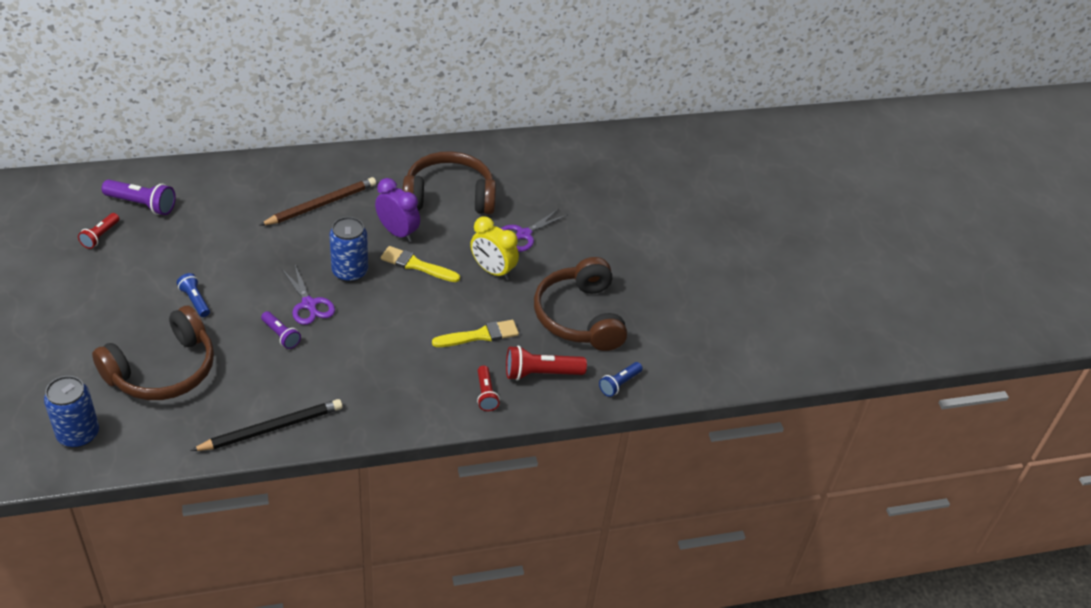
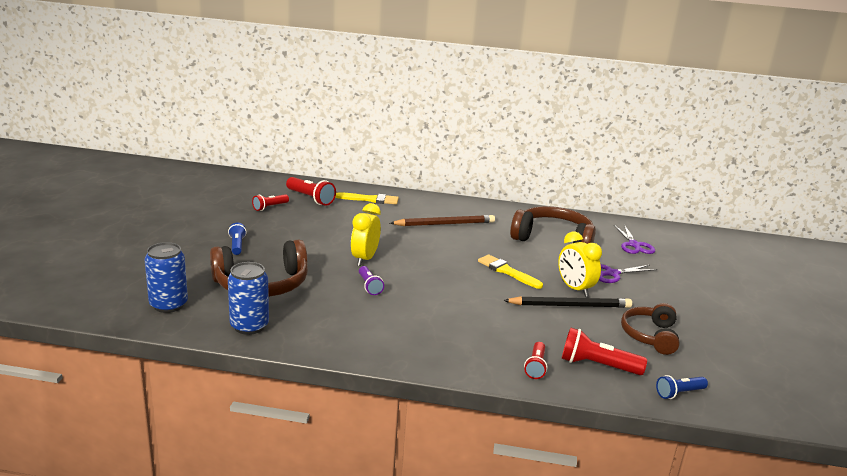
camera: 25 degrees right, 20 degrees down
(142, 204) = (311, 198): purple flashlight -> red flashlight
(195, 301) = (314, 252): blue flashlight -> blue flashlight (237, 245)
(256, 293) = (365, 259): none -> yellow clock
(271, 429) = (325, 340): black pencil -> black pencil (570, 306)
(309, 305) = (403, 274): purple scissors -> purple scissors (634, 245)
(350, 272) = (448, 263): blue can -> blue can (249, 326)
(397, 232) = (500, 250): purple clock -> none
(480, 335) = (546, 326): yellow brush -> yellow brush (370, 199)
(580, 317) = (650, 336): brown headphones -> brown headphones, size x0.64

